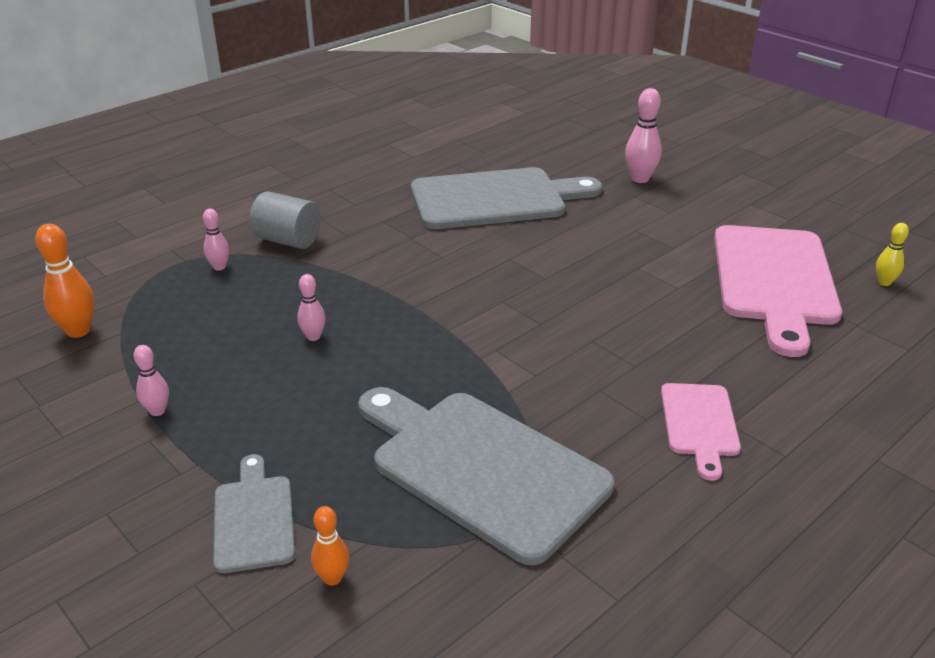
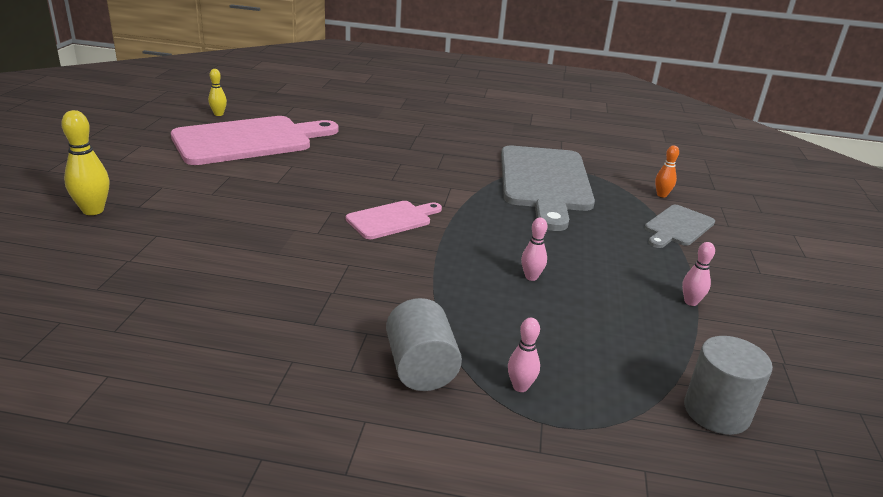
camera: 130 degrees left, 5 degrees down
(78, 331) = (716, 411): orange bowling pin -> grey cylinder
(495, 199) = (202, 272): grey cutting board -> none
(640, 179) = (93, 210): pink bowling pin -> yellow bowling pin
(699, 424) = (429, 141): pink cutting board -> pink cutting board (392, 219)

